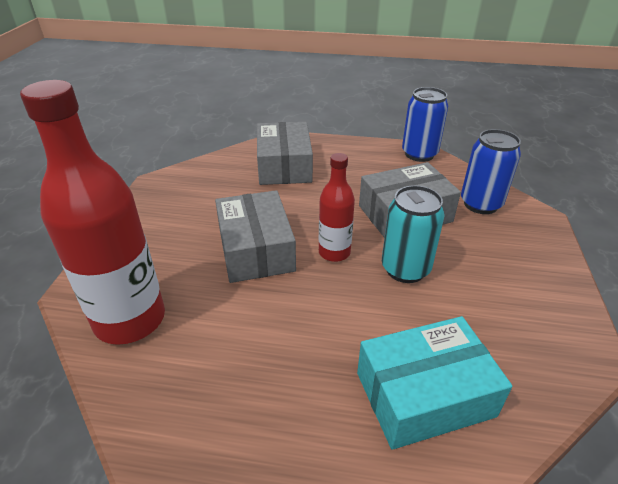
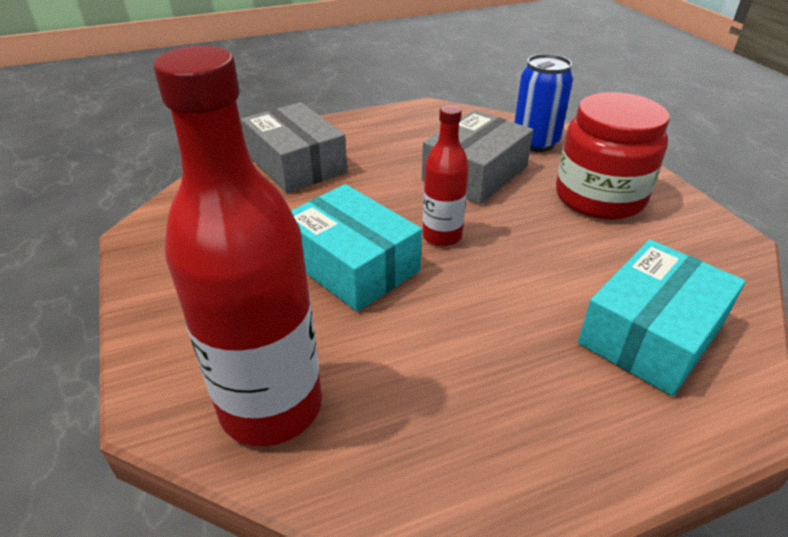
camera: 30 degrees left, 0 degrees up
(256, 249) = (352, 264): grey box -> turquoise box
(405, 269) = (526, 226): turquoise can -> none
(419, 154) = (433, 111): blue can -> none
(492, 268) = (599, 197): none -> red jar

